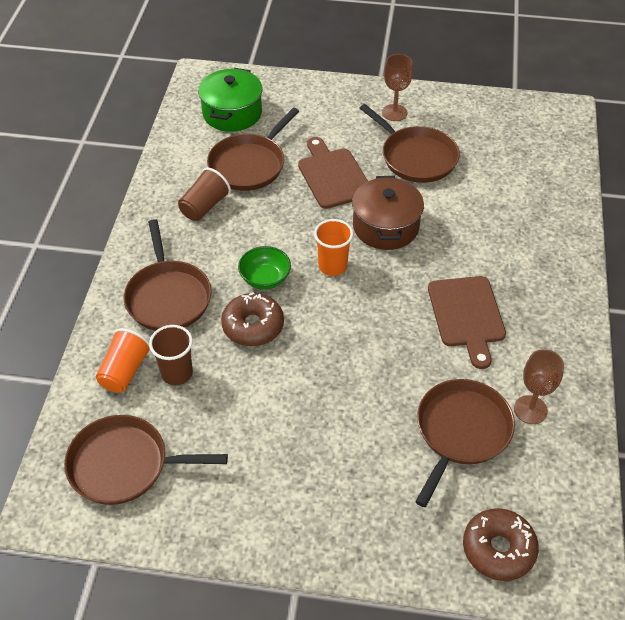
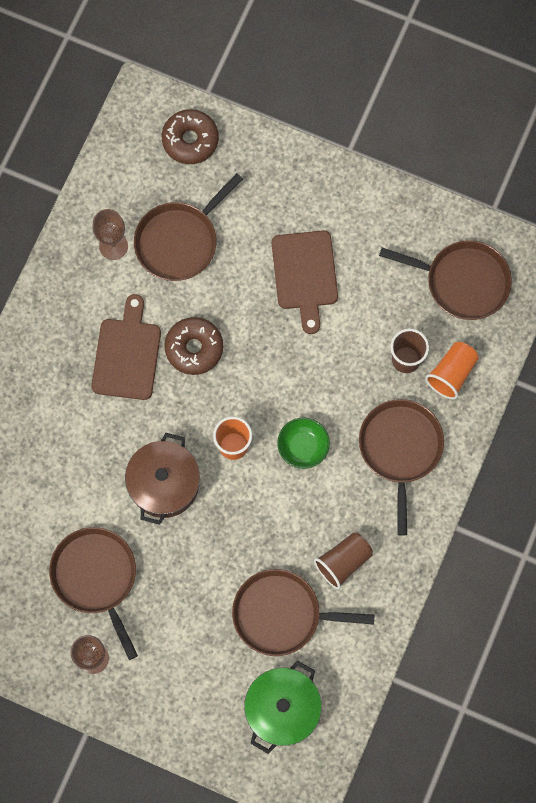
camera: 165 degrees left, 25 degrees up
(249, 164) = (282, 614): brown pan -> brown pan turned 135 degrees counterclockwise
(253, 326) = (327, 394): brown donut -> brown donut (194, 348)
(333, 176) = (195, 572): brown cutting board -> brown cutting board (305, 274)

